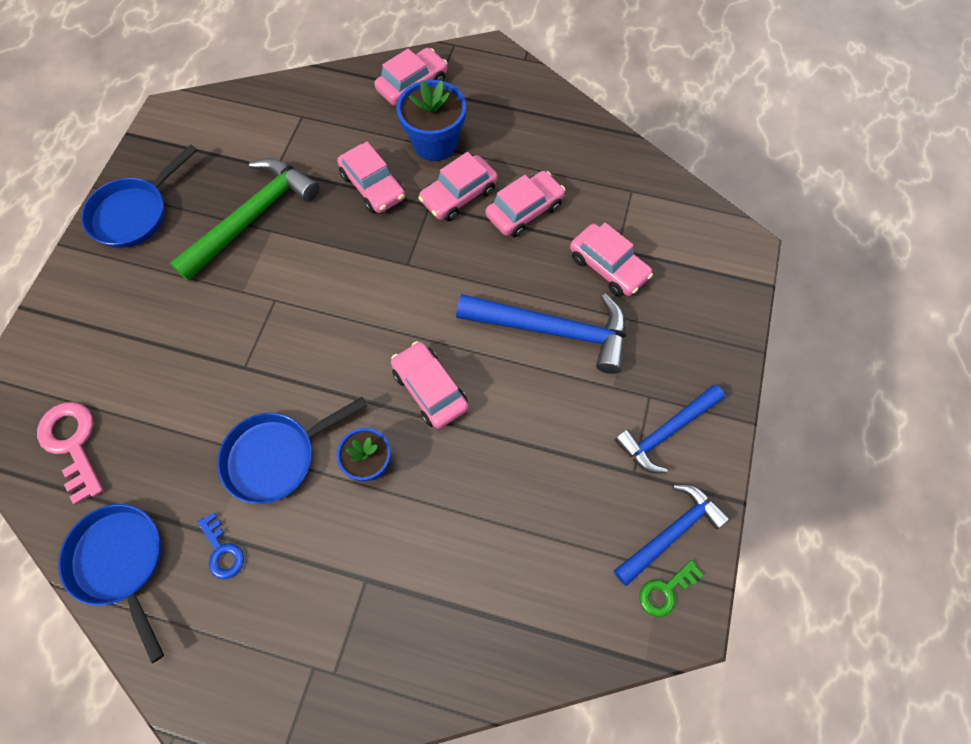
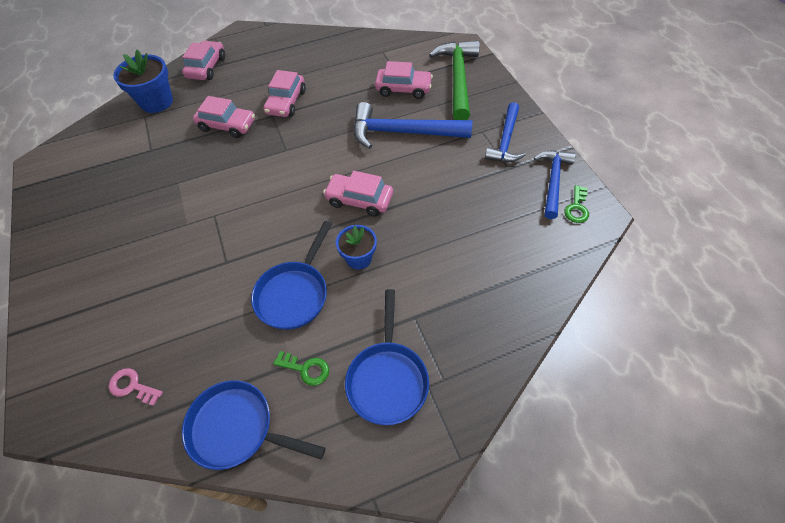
camera: 35 degrees left, 10 degrees down
(73, 444) = (132, 386): pink key -> pink key, size x0.60
(134, 213) = (62, 228): blue pan -> blue pan (387, 379)
(222, 551) = (306, 369): blue key -> green key
(253, 217) = (157, 183): green hammer -> green hammer (458, 79)
(435, 143) = (247, 86): blue flower pot -> blue flower pot (157, 102)
(524, 211) = (332, 89): pink car -> none
(553, 331) = (402, 132): blue hammer -> blue hammer turned 150 degrees counterclockwise

